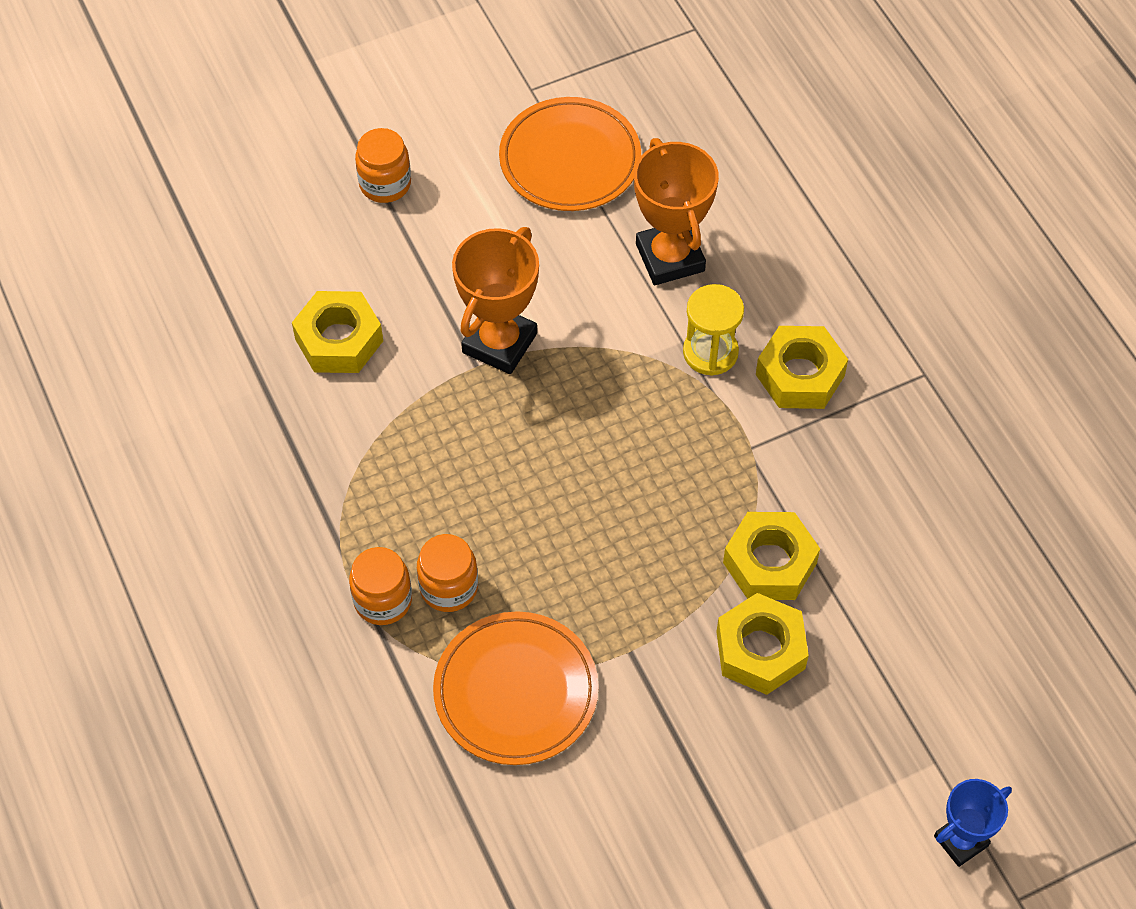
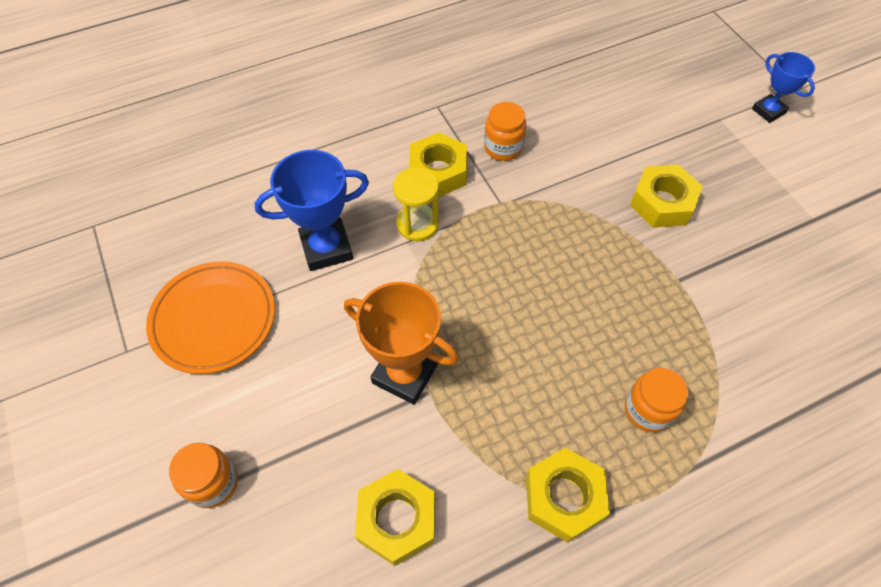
camera: 90 degrees left, 0 degrees up
(383, 600) = (669, 464): orange jar -> orange jar (503, 147)
(516, 691) = (730, 357): orange plate -> none
(670, 257) = (326, 248): orange trophy -> blue trophy
(770, 563) = (593, 195): yellow nut -> yellow nut (563, 497)

